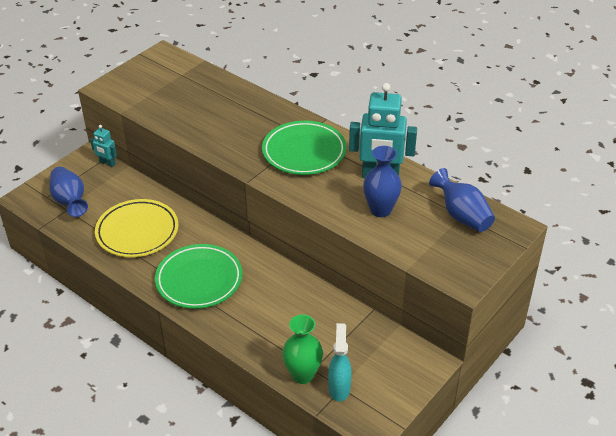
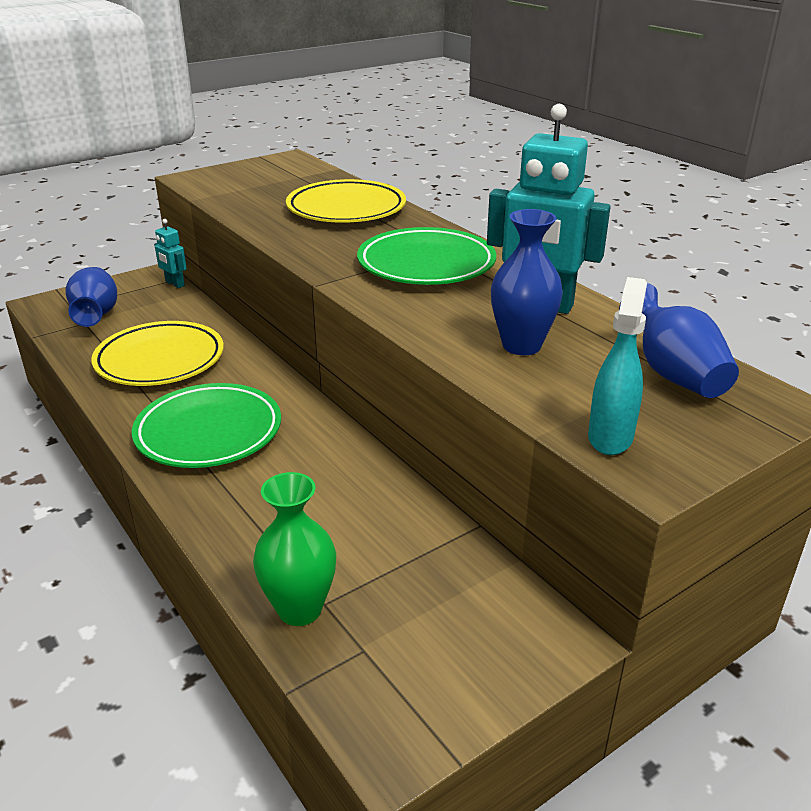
camera: 15 degrees right, 10 degrees down
(231, 105) = (346, 209): none -> yellow plate
(339, 388) = (357, 649): turquoise spray bottle -> turquoise spray bottle (610, 437)

